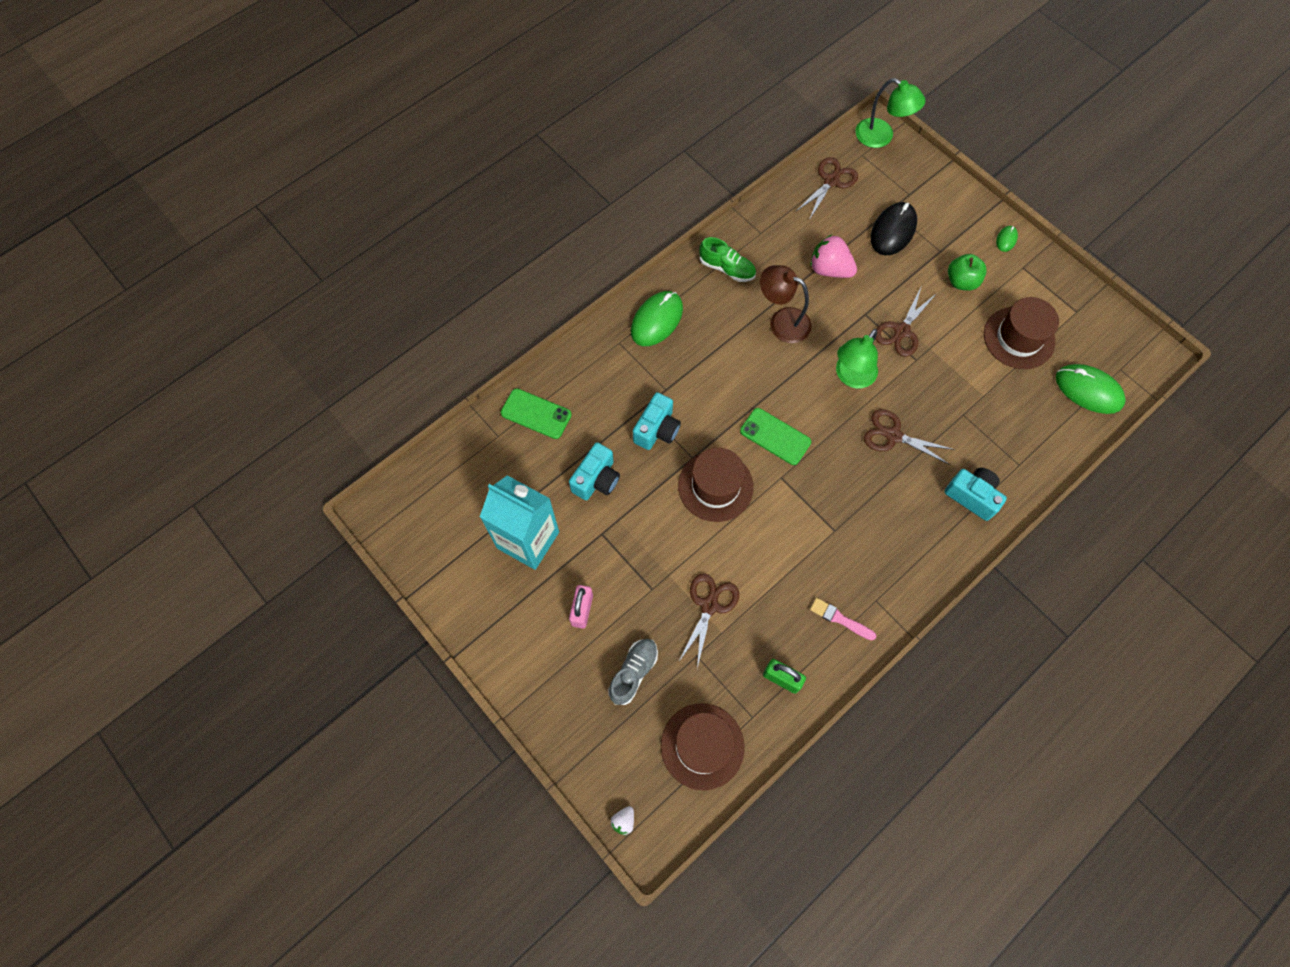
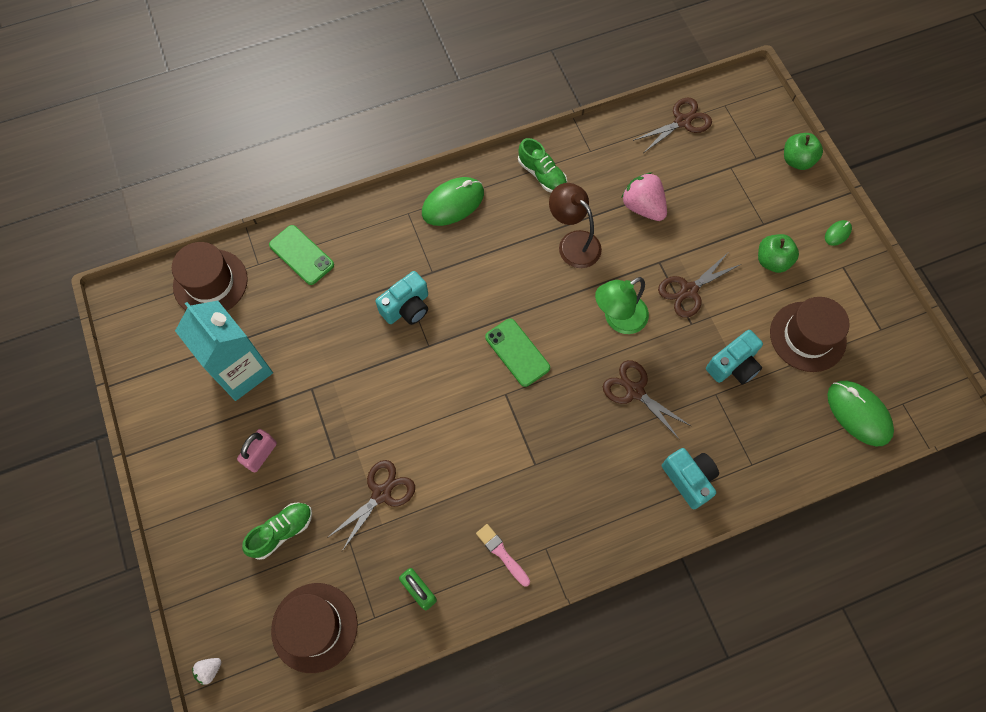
camera: 20 degrees right, 0 degrees up
(596, 479) = (329, 335): turquoise camera -> turquoise camera (733, 365)
(633, 672) = (282, 531): grey shoe -> green shoe
(715, 486) = (438, 381): brown hat -> brown hat (210, 282)
(881, 137) = (752, 93): green lamp -> none
(893, 231) = (723, 189): black mouse -> none
(945, 185) = (797, 160): none -> green apple

